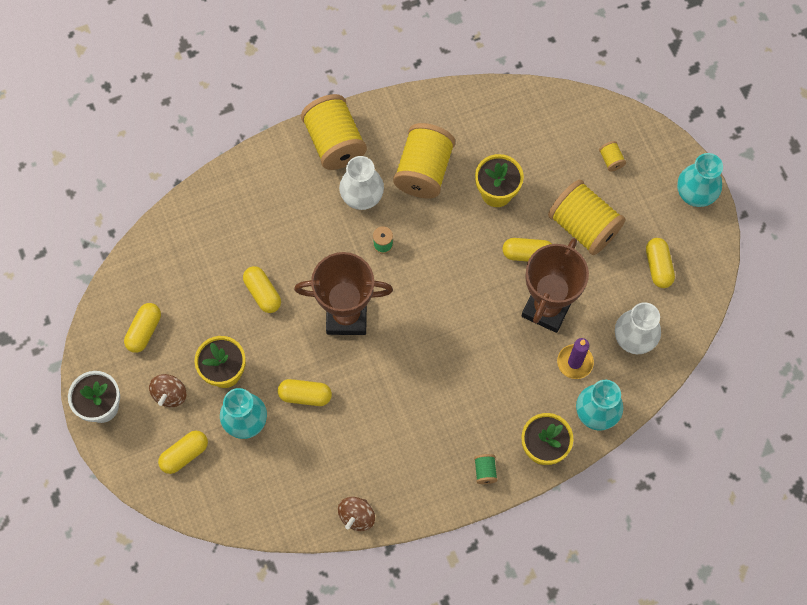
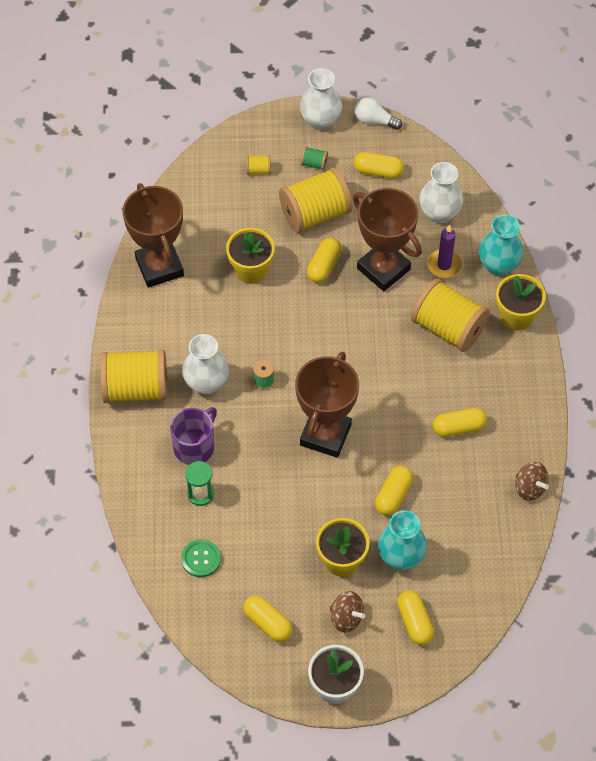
camera: 70 degrees left, 10 degrees down
(187, 255) = (201, 559): none -> green button
(249, 233) = (200, 494): none -> green hourglass
(263, 293) = (271, 501): yellow capsule -> yellow capsule (458, 428)
(294, 211) = (194, 447): none -> purple mug
(424, 171) = (201, 322): yellow spool -> yellow spool (448, 328)
(467, 115) = (159, 267): none -> brown trophy
(485, 471) = (522, 369): green spool -> green spool (314, 164)
(694, 195) = (320, 120): turquoise vase -> white vase
(717, 244) = (374, 121): none -> white light bulb

